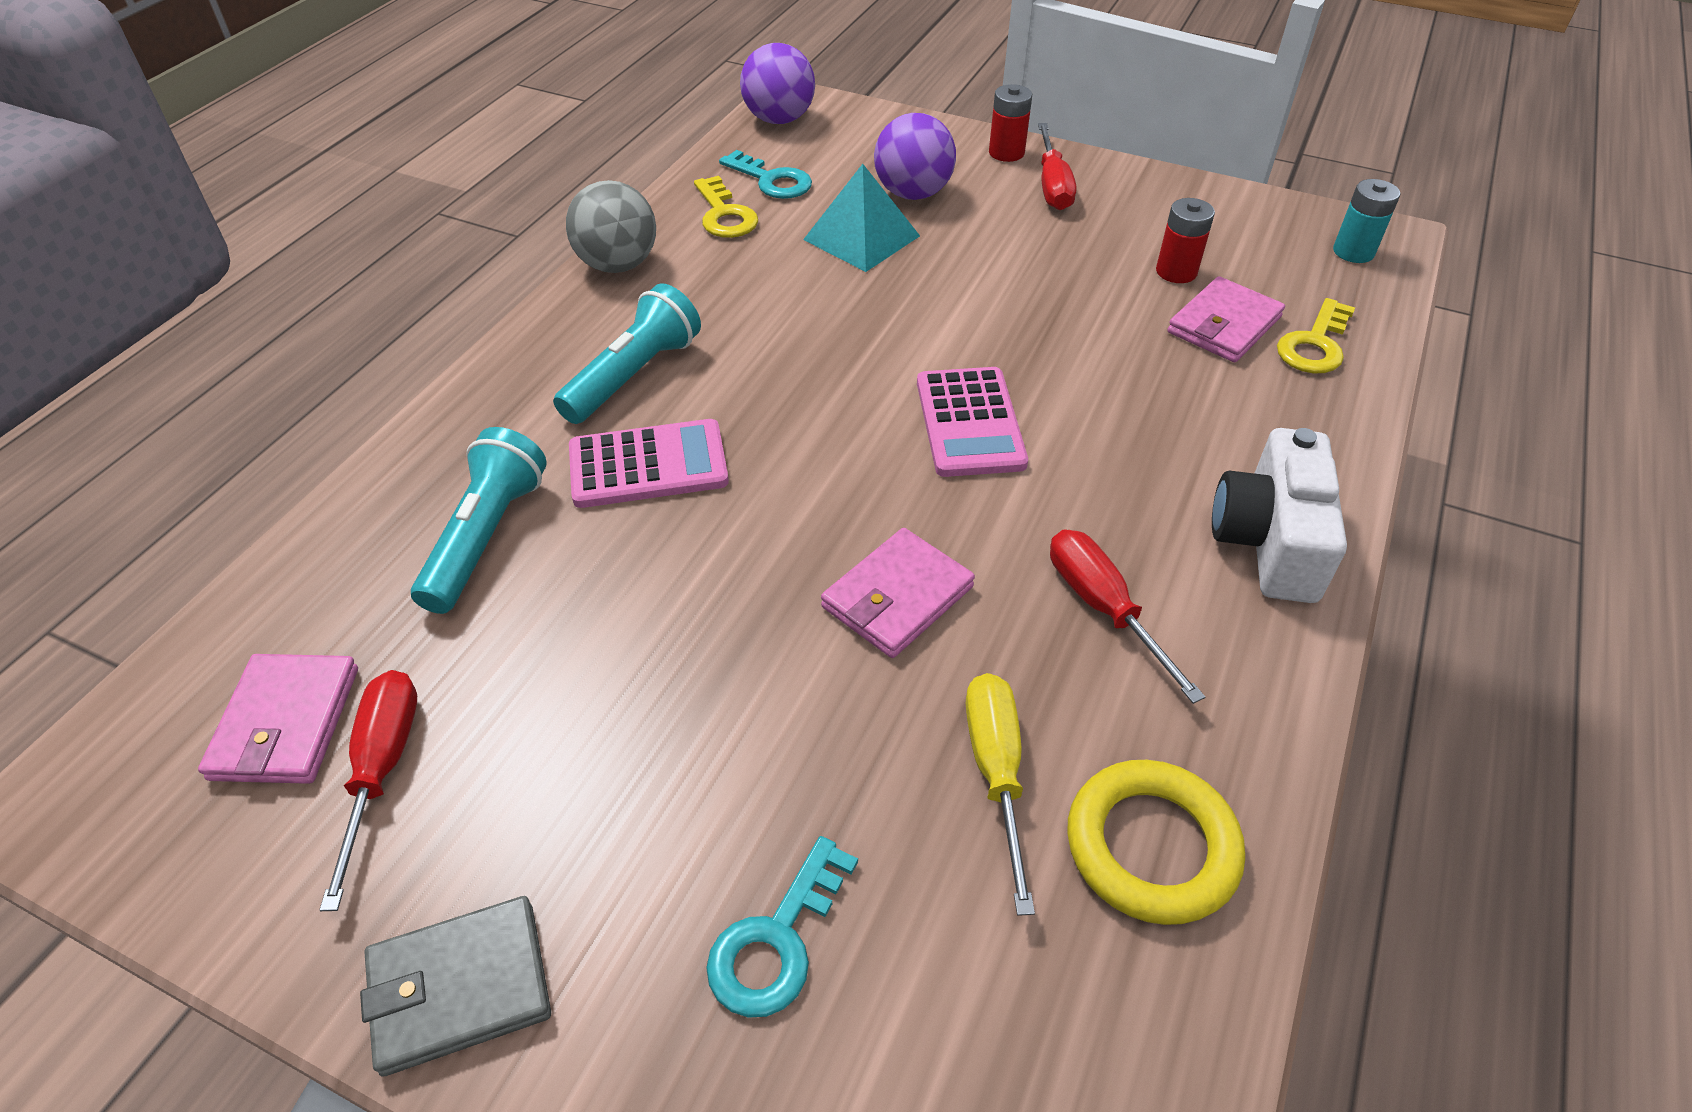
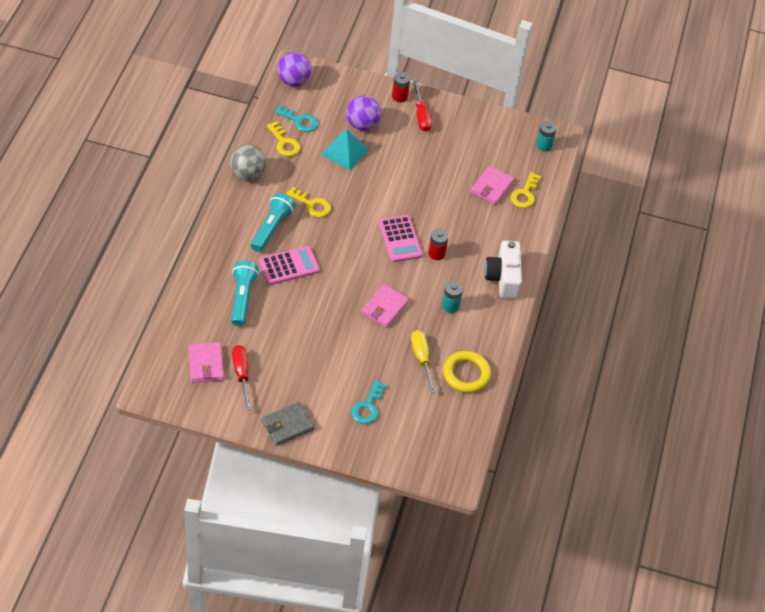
camera: 15 degrees left, 5 degrees up
(753, 333) = (312, 205): none -> yellow key
(1103, 608) = (450, 306): red screwdriver -> turquoise battery
(1176, 272) = (473, 161): red battery -> red battery (436, 253)

